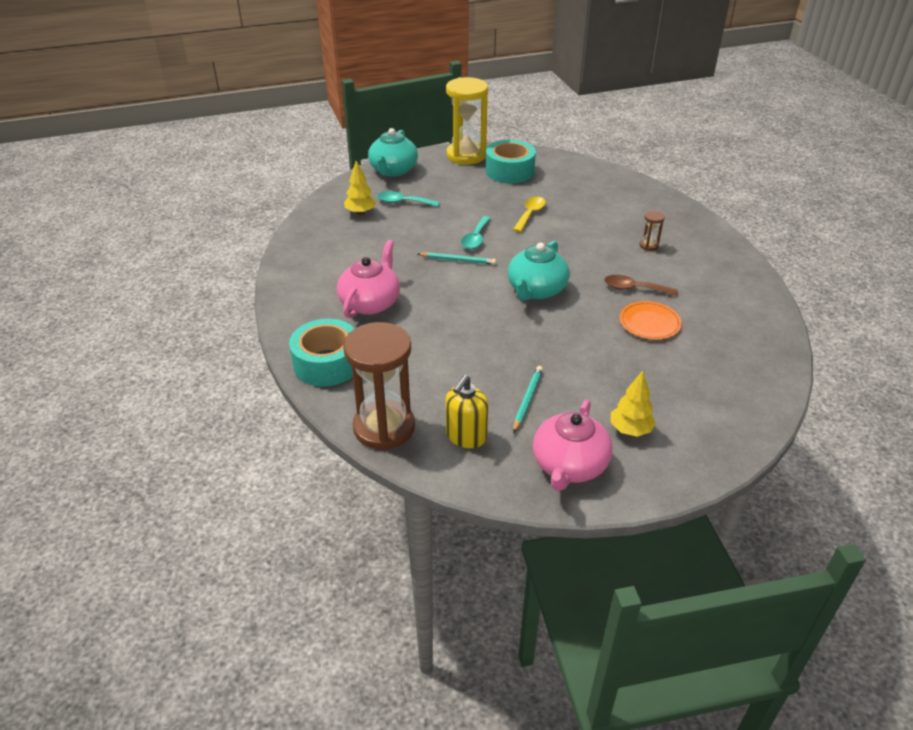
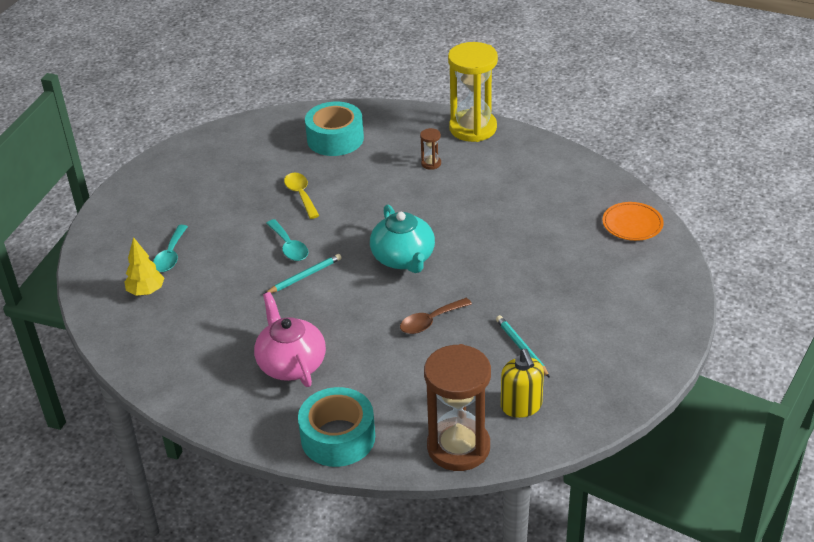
camera: 45 degrees left, 0 degrees up
(393, 170) = (108, 230): turquoise teapot -> none
(403, 202) = (170, 255): turquoise spoon -> turquoise spoon turned 45 degrees counterclockwise
(466, 155) = (156, 172): yellow hourglass -> yellow hourglass (473, 128)
(509, 171) = (221, 164): turquoise tape -> turquoise tape (335, 139)
(569, 466) = (611, 371): pink teapot -> none
(630, 430) = (611, 317): yellow tree -> none
(634, 288) = (470, 208): brown spoon -> brown spoon (430, 321)
(649, 323) = (517, 228): orange plate -> orange plate (632, 224)

